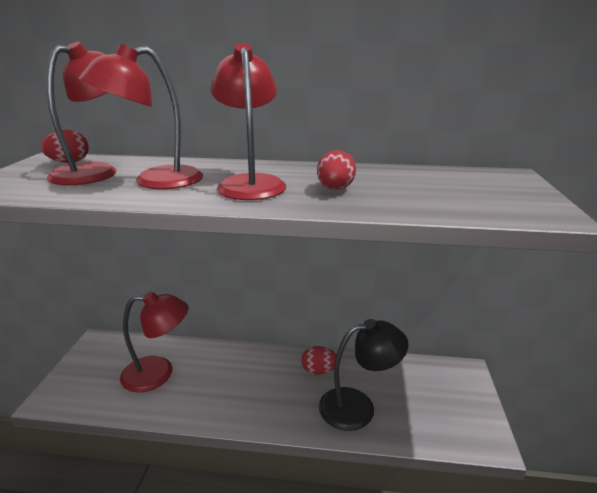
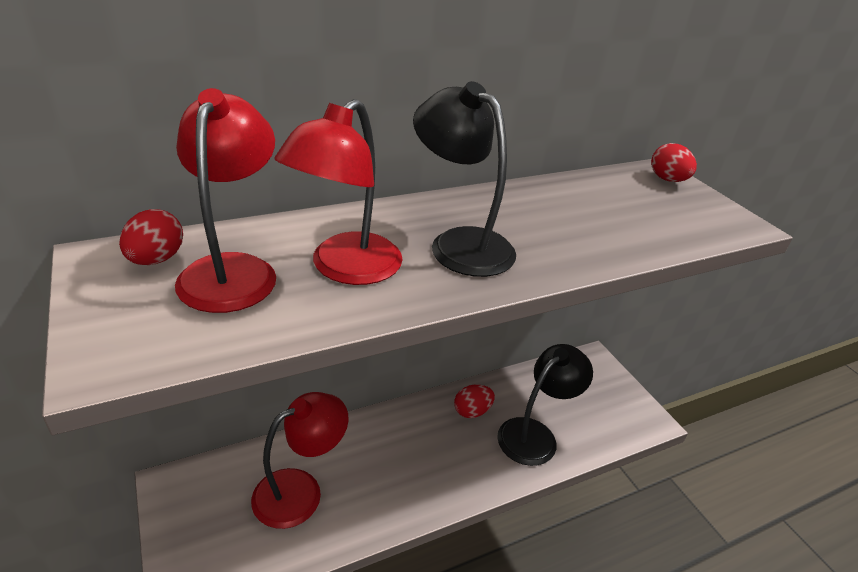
camera: 35 degrees left, 10 degrees up
(250, 183) = (460, 243): red lamp -> black lamp
(335, 189) = (552, 232): red egg -> red egg (667, 180)

